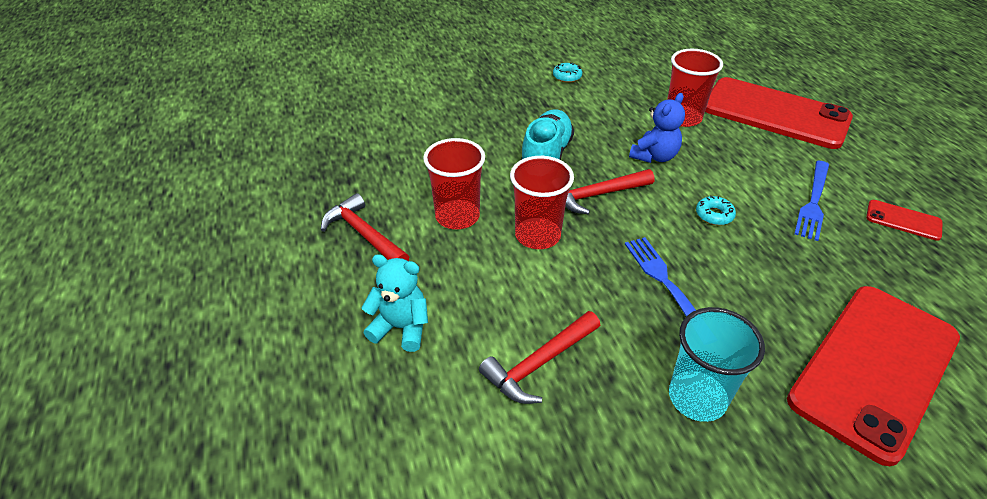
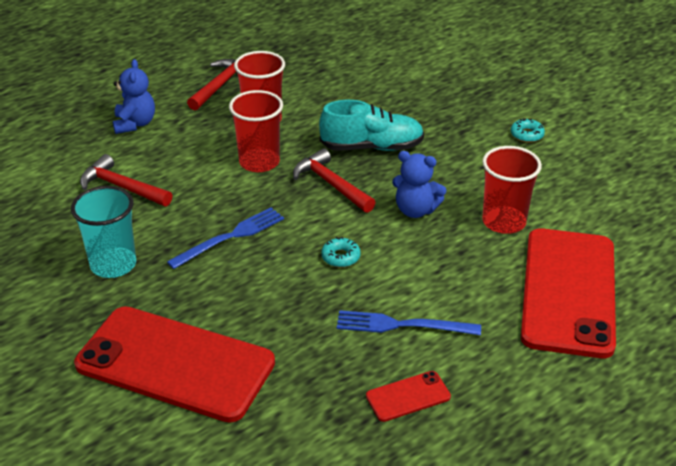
camera: 70 degrees right, 5 degrees down
(401, 328) = (135, 124): turquoise teddy bear -> blue teddy bear
(903, 220) = (408, 396): red phone -> red phone turned 60 degrees clockwise

